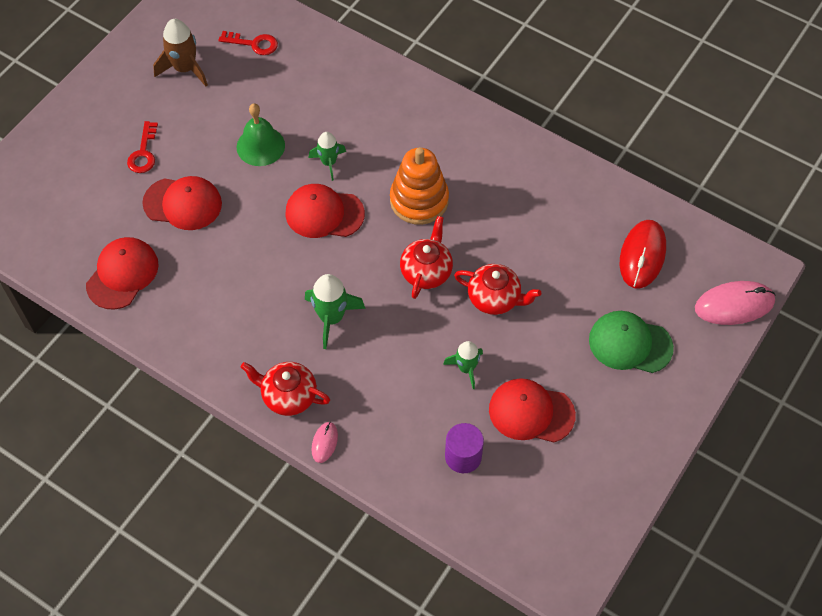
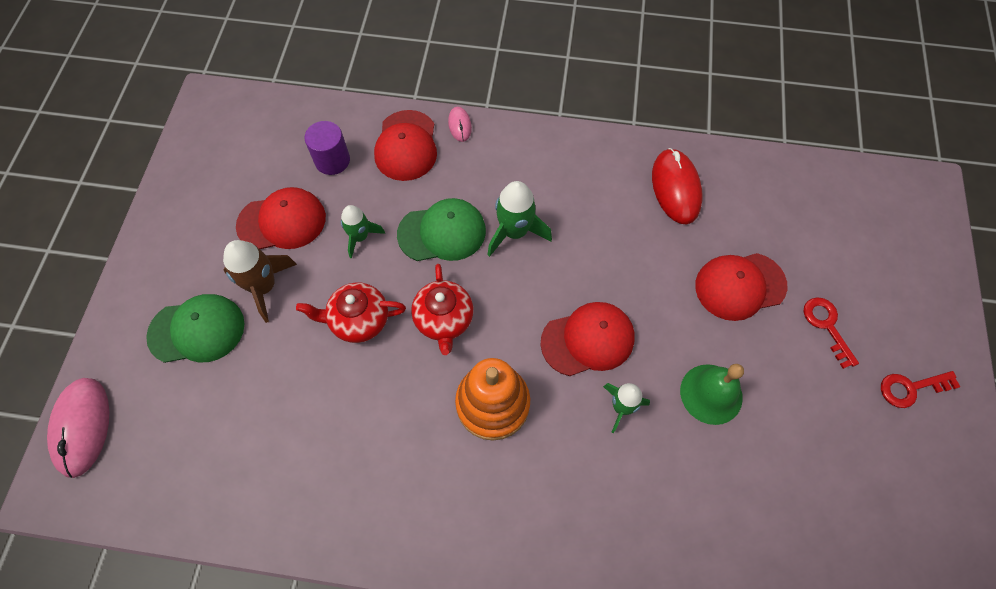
camera: 155 degrees right, 5 degrees up
(122, 274) = (737, 191): red cap -> red cap (406, 146)
(185, 69) = (877, 463): brown rocket -> brown rocket (264, 286)
(254, 44) = (827, 548): red key -> red key (911, 388)
(288, 396) = (513, 148): red teapot -> none
(393, 343) = (442, 232): none -> green cap
(642, 255) = (204, 446): red mouse -> red mouse (676, 188)
(734, 305) = (82, 427): pink mouse -> pink mouse turned 60 degrees counterclockwise

